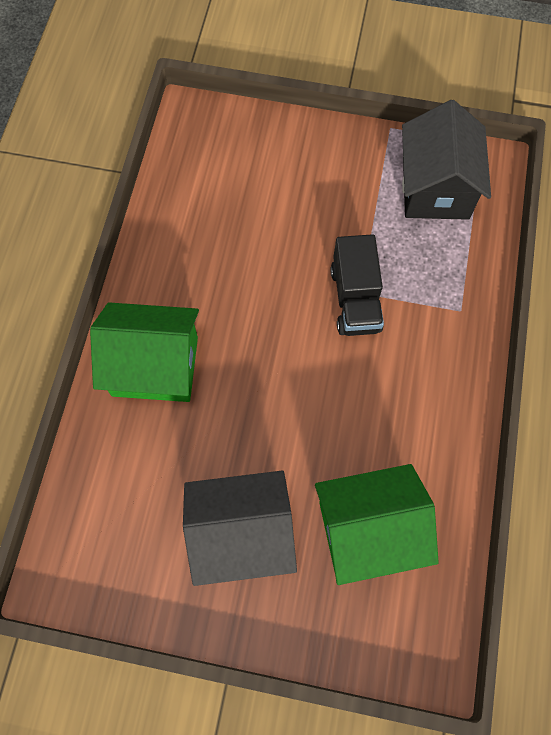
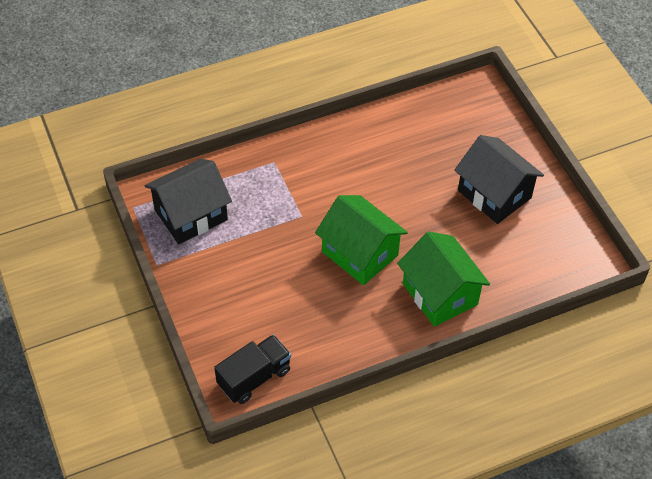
camera: 125 degrees left, 15 degrees down
(355, 299) = (309, 216): black truck -> black truck (254, 377)
(368, 530) = (442, 142): green house -> green house (360, 253)

